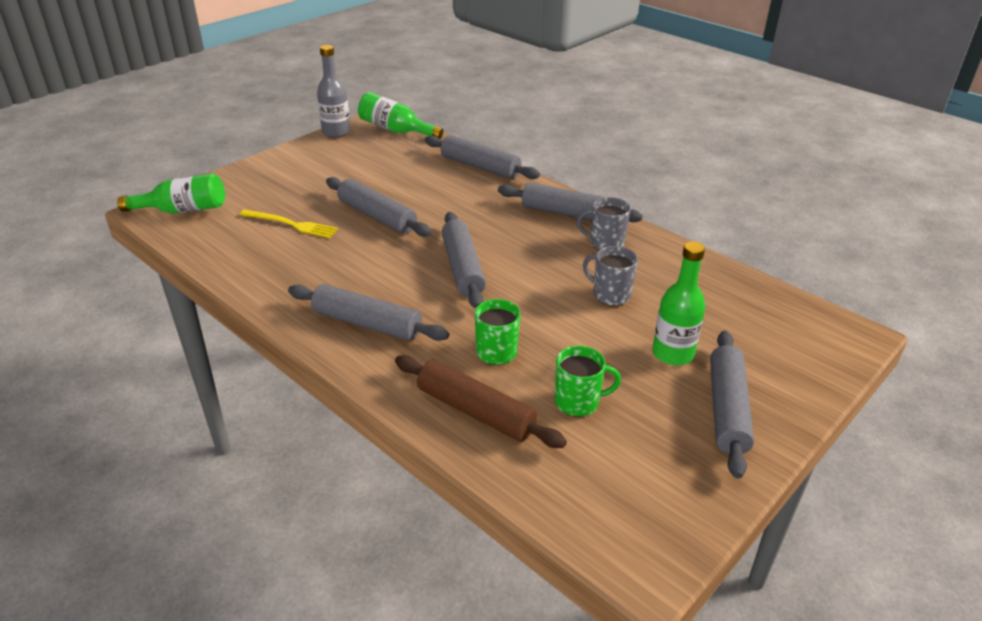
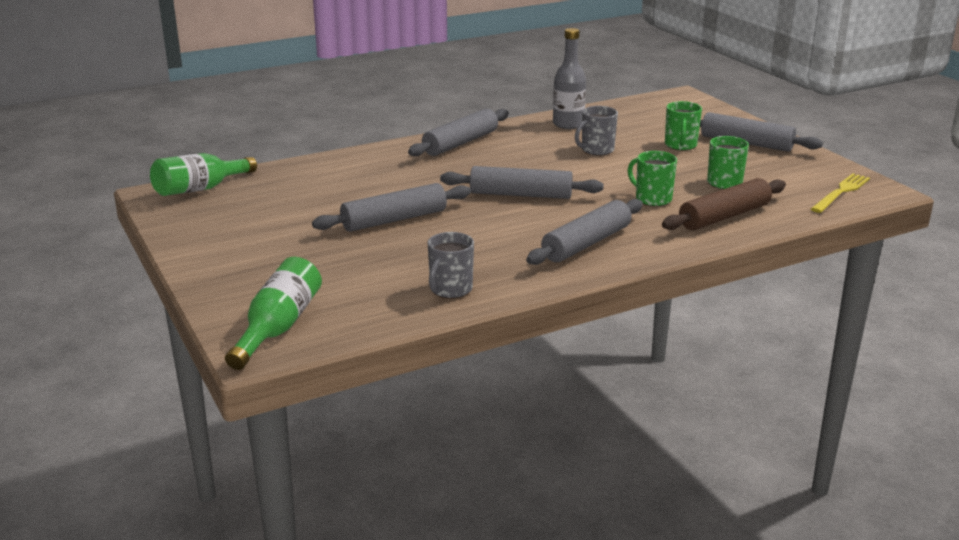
camera: 70 degrees left, 10 degrees down
(290, 224) = (372, 264): yellow fork -> yellow fork (841, 192)
(336, 132) = (164, 221): grey bottle -> grey bottle (568, 124)
(480, 167) = (335, 162): grey rolling pin -> none
(605, 243) = (520, 138): grey mug -> grey mug (450, 289)
(673, 353) = (680, 145): green bottle -> green mug

